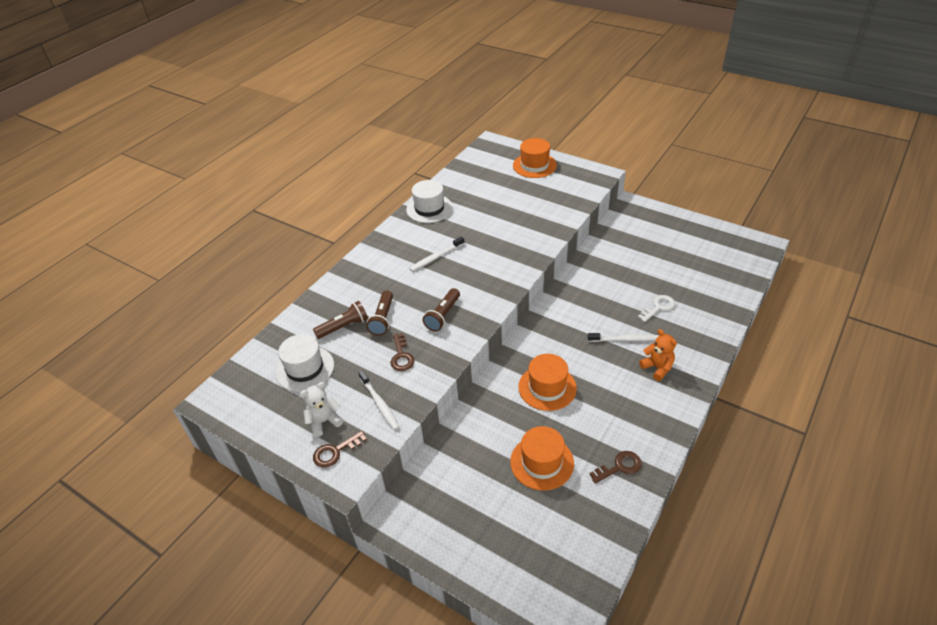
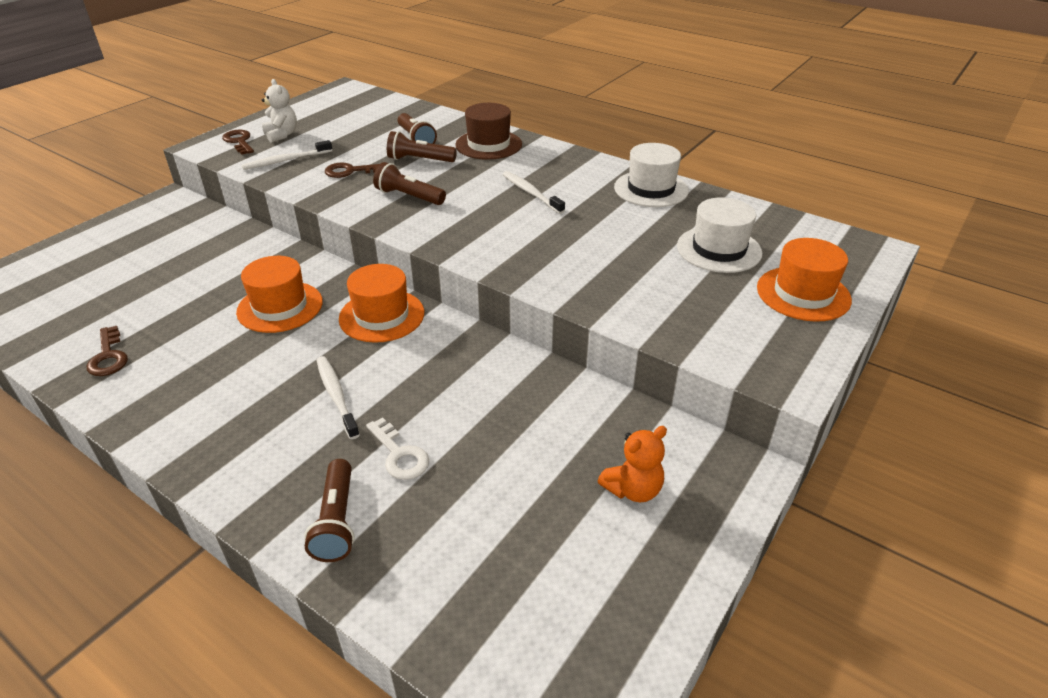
camera: 90 degrees right, 5 degrees down
(305, 368) = (361, 123): white hat -> white hat (719, 249)
(358, 284) = (488, 145): none -> brown hat
(542, 462) = (165, 293): orange hat -> orange hat (382, 316)
(624, 339) = (336, 396): white toothbrush -> white toothbrush turned 150 degrees clockwise
(657, 368) = (256, 426): orange teddy bear -> orange teddy bear (633, 489)
(705, 321) = (336, 521): none -> brown flashlight

